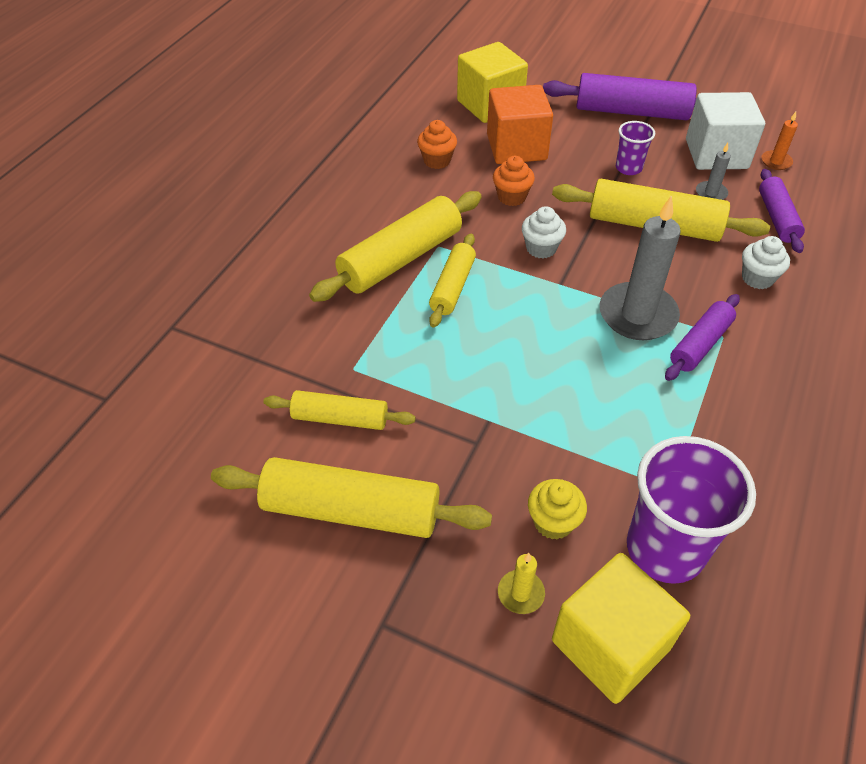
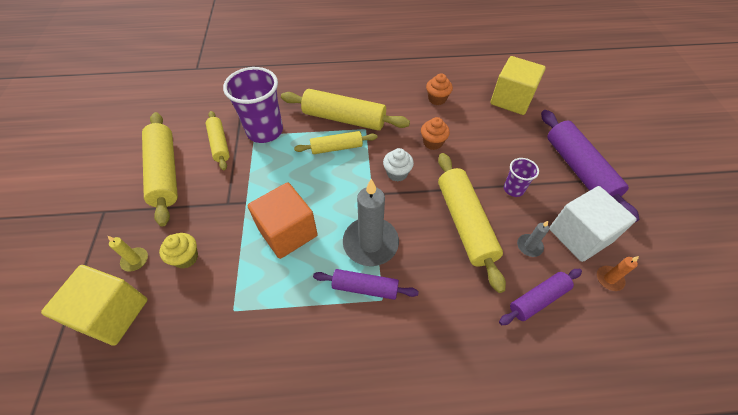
camera: 60 degrees right, 5 degrees up
(516, 147) = (481, 127): orange cube -> orange cube (288, 232)
(665, 549) = (185, 321): purple cup -> purple cup (265, 131)
(757, 278) = (457, 305): white cupcake -> none

